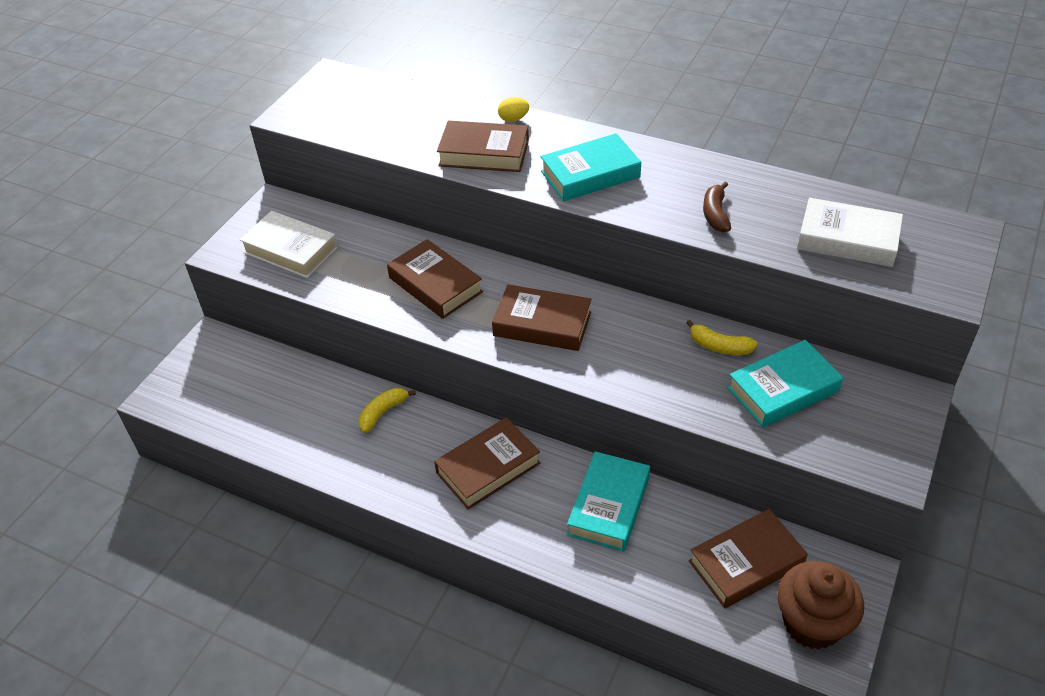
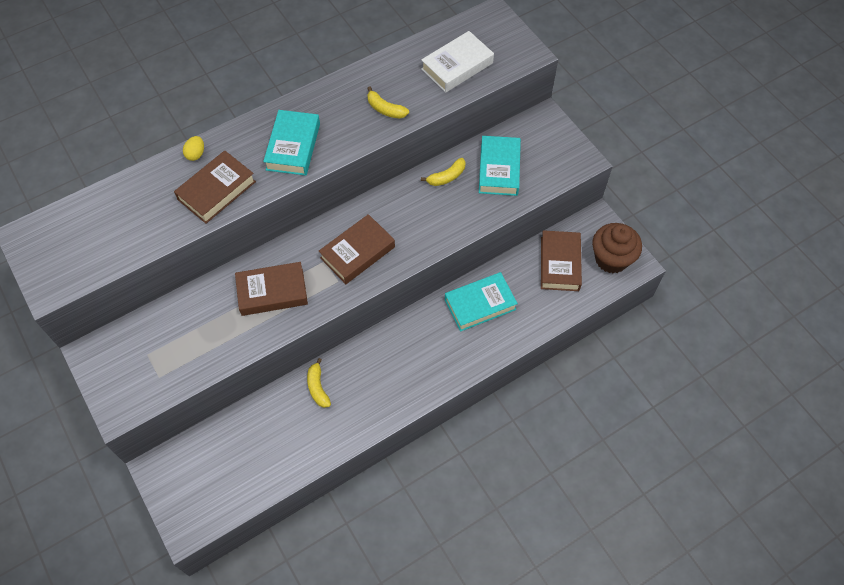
camera: 60 degrees left, 15 degrees up
(291, 250) = (157, 364): white book -> none
(488, 468) = (407, 351): brown book -> none
(609, 506) = (480, 304): turquoise book -> turquoise book turned 75 degrees counterclockwise
(715, 214) = (385, 109): brown banana -> yellow banana

